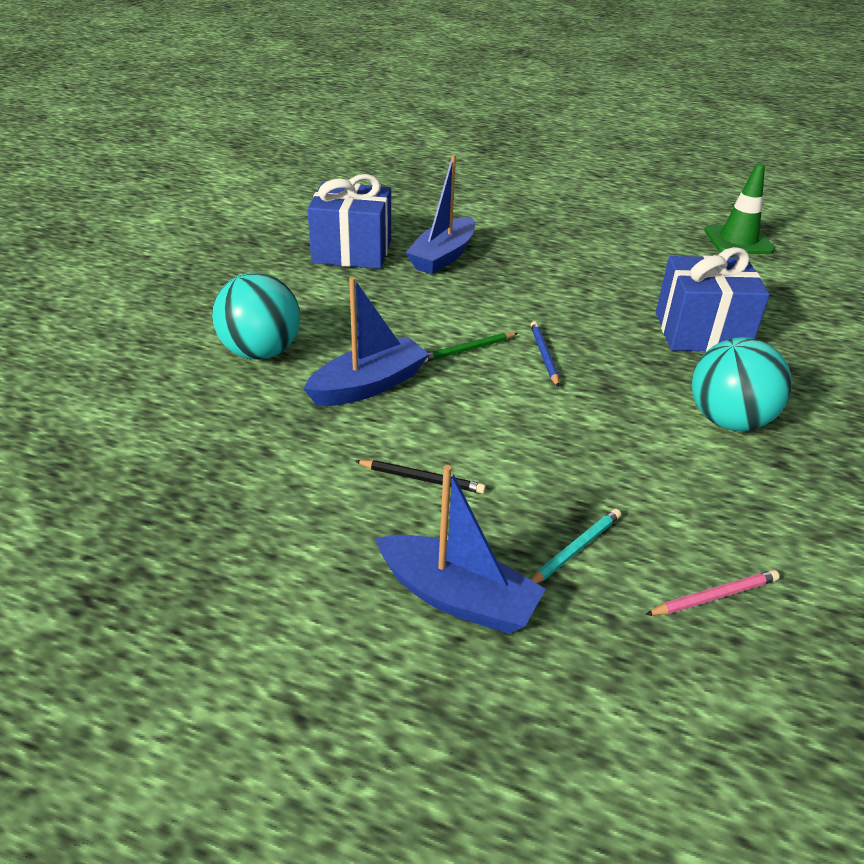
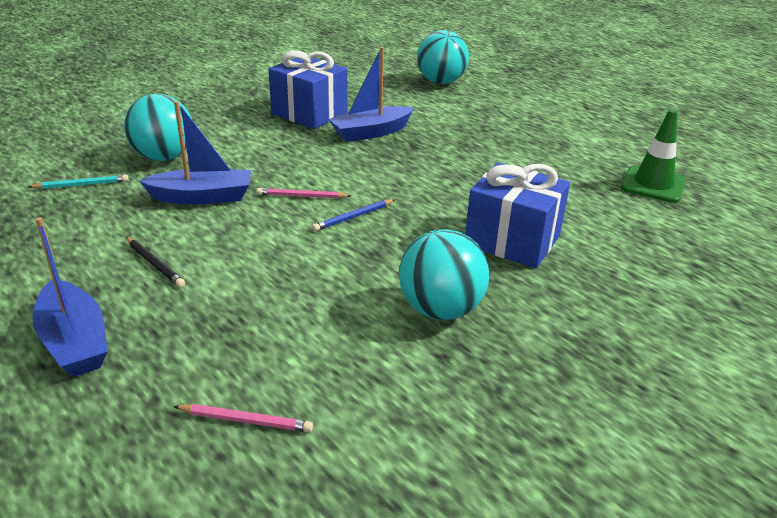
camera: 30 degrees right, 5 degrees down
(437, 179) = (441, 82): none -> turquoise ball
(468, 350) = (302, 196): green pencil -> pink pencil
(544, 355) = (353, 217): blue pencil -> blue pencil turned 150 degrees counterclockwise
(575, 549) = (191, 346): turquoise pencil -> turquoise pencil (81, 185)

